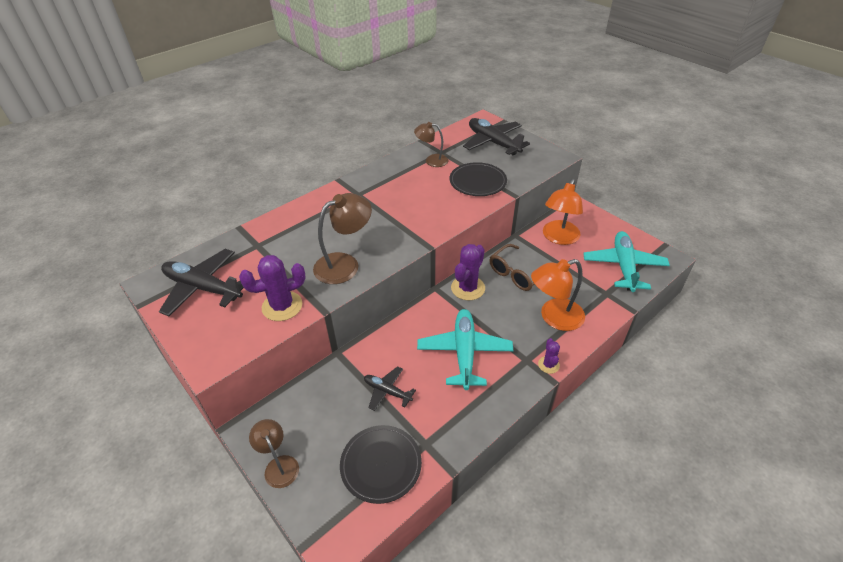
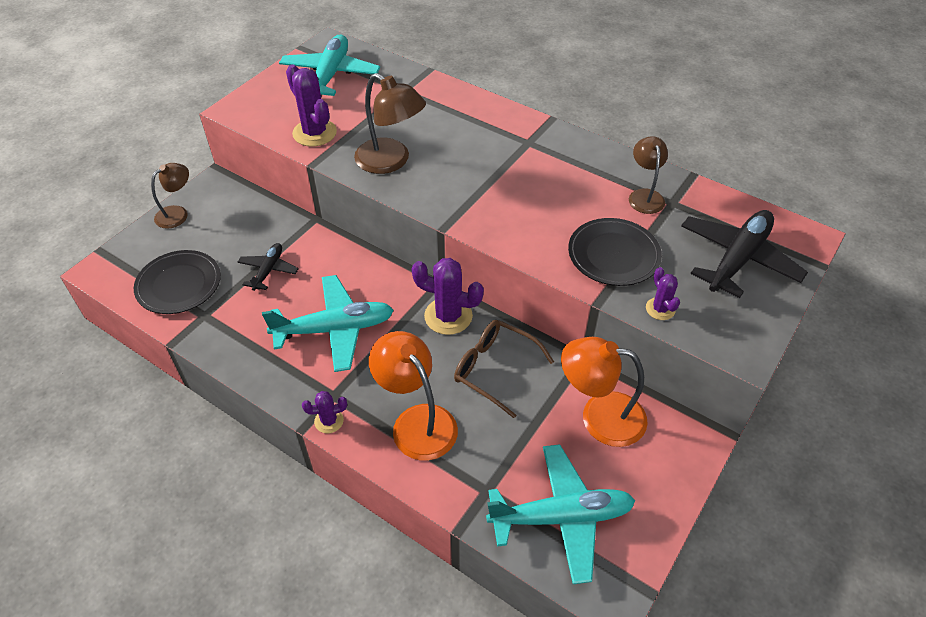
camera: 75 degrees right, 5 degrees up
(203, 288) = (330, 75): black plane -> turquoise plane
(524, 175) = (660, 309): none -> purple cactus

